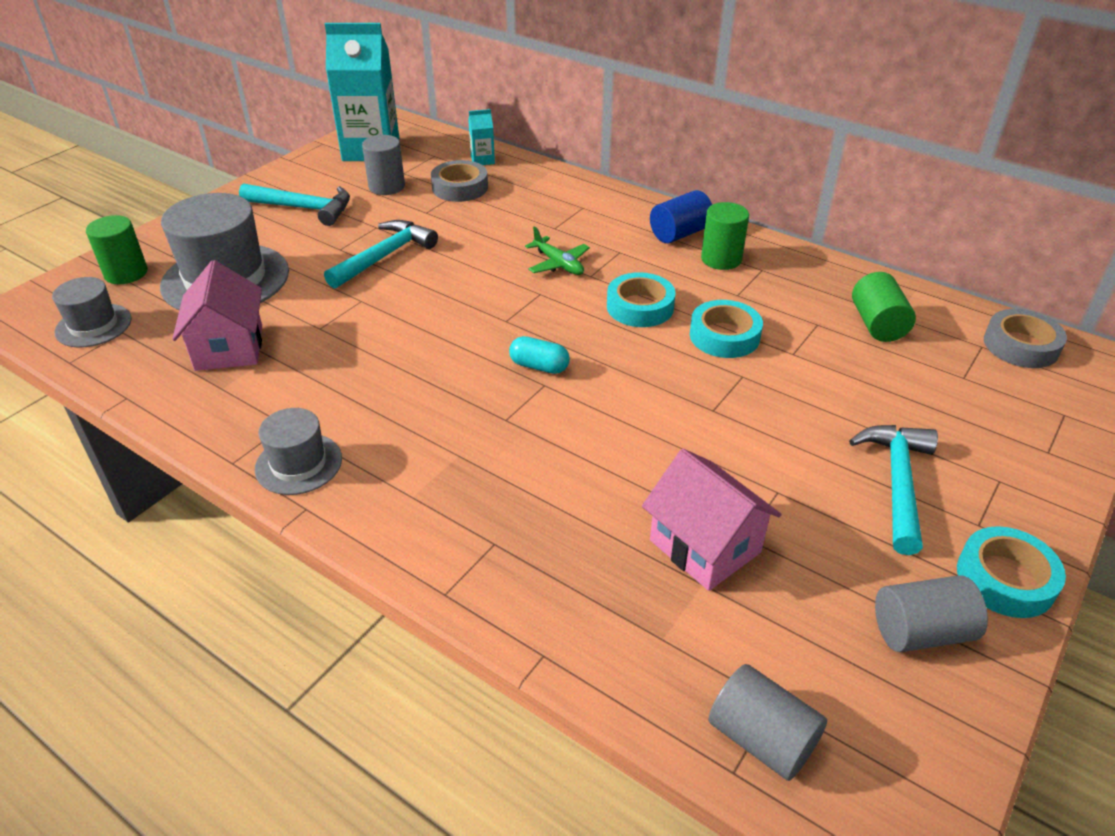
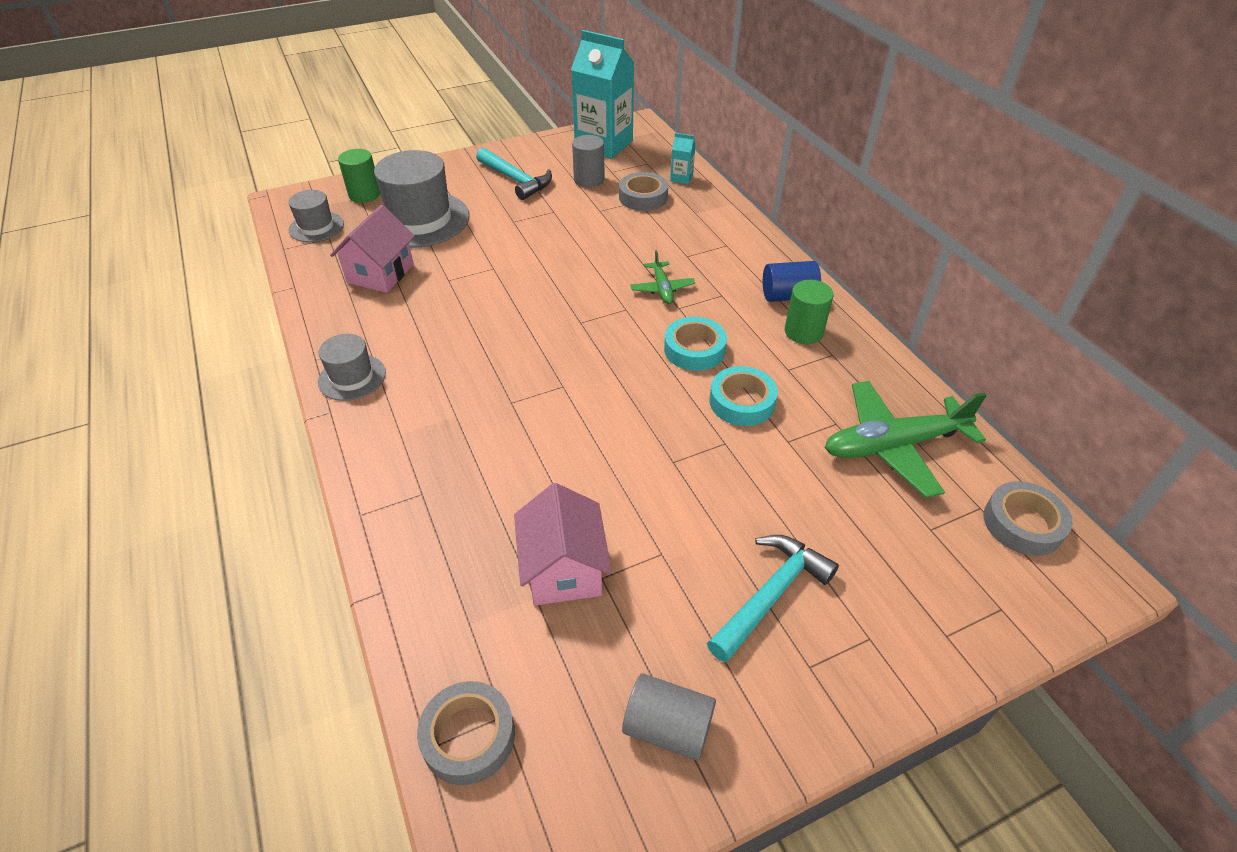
camera: 30 degrees right, 5 degrees up
(384, 256) = (538, 238): turquoise hammer -> none
(539, 366) = (572, 369): turquoise capsule -> none
(761, 738) = (468, 736): grey cylinder -> grey tape
(877, 324) = (893, 446): green cylinder -> green plane
(1005, 579) = (786, 725): turquoise tape -> none

